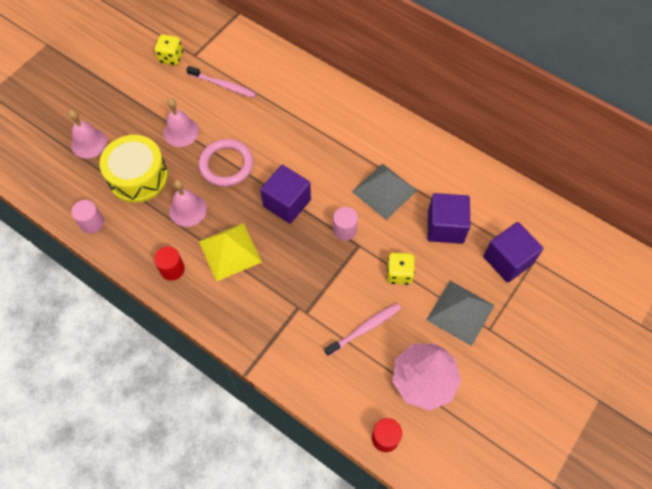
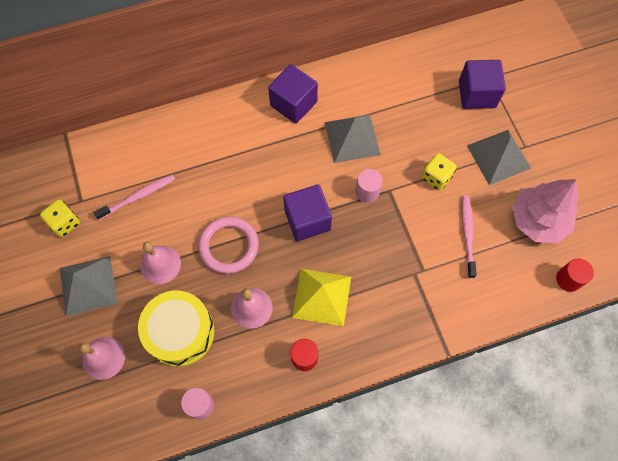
camera: 55 degrees left, 5 degrees up
(135, 100) = (88, 285): none -> grey pyramid
(445, 227) = (418, 117): purple cube -> purple cube (293, 104)

